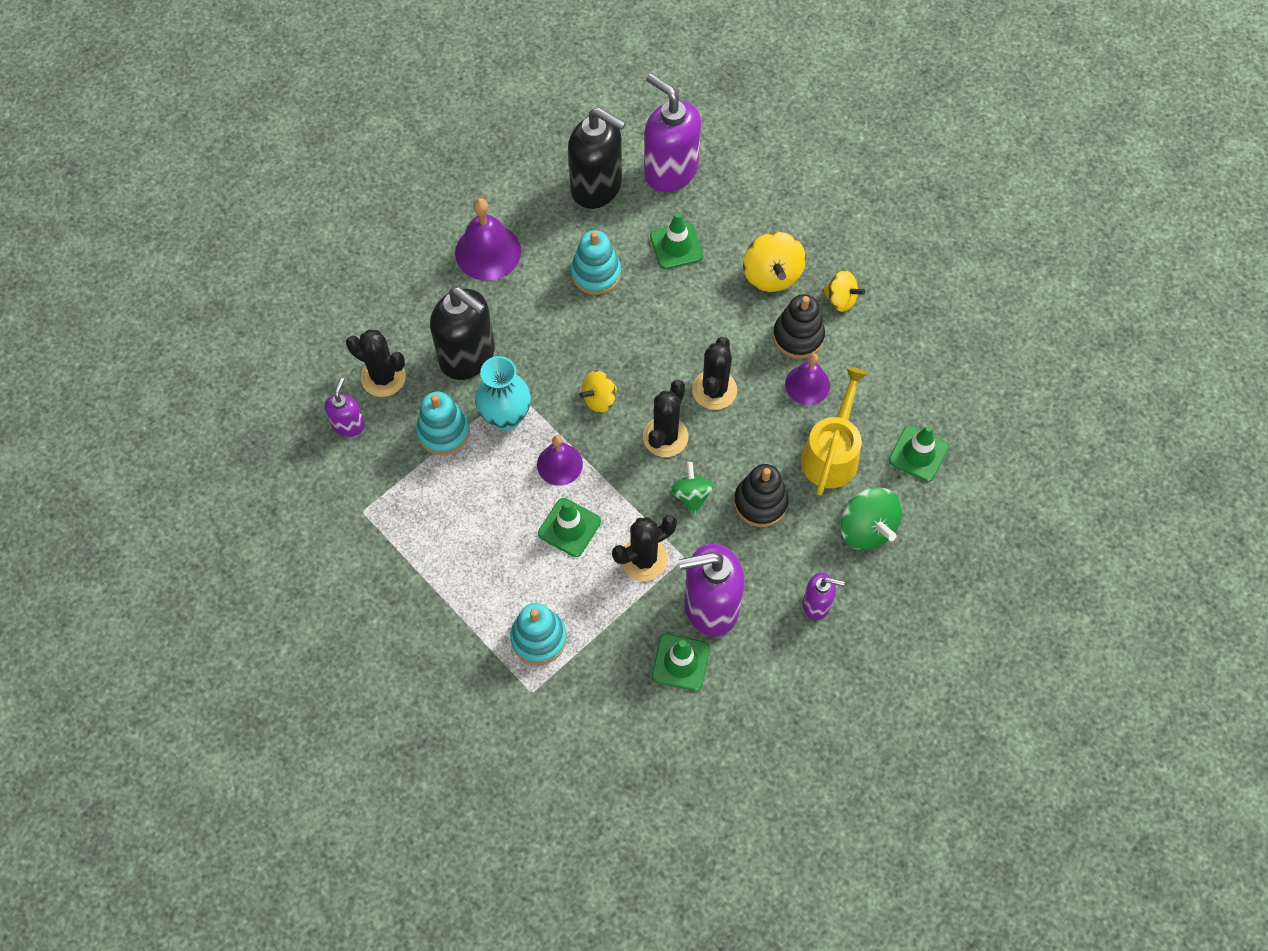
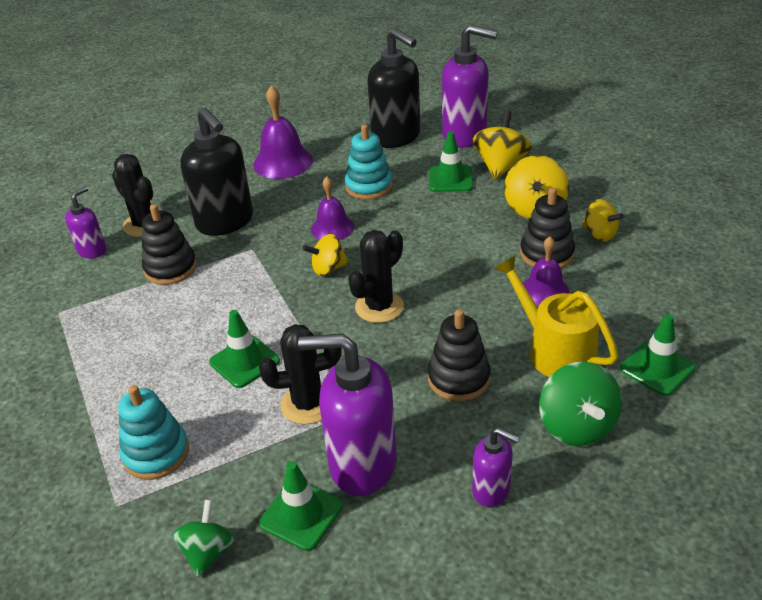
camera: 20 degrees right, 25 degrees down
(443, 431) = (170, 268): turquoise stacking toy -> black stacking toy
(506, 417) = (233, 267): turquoise vase -> none
(559, 464) = (263, 310): purple bell -> purple bell (332, 228)
(670, 171) = (465, 135): purple soap dispenser -> purple soap dispenser turned 135 degrees clockwise
(691, 495) = (385, 358): green spinning top -> green spinning top (208, 551)
(714, 390) = (445, 280): black cactus -> none
(721, 215) = (500, 166): none -> yellow spinning top
(831, 453) = (554, 350): yellow watering can -> yellow watering can turned 75 degrees counterclockwise

